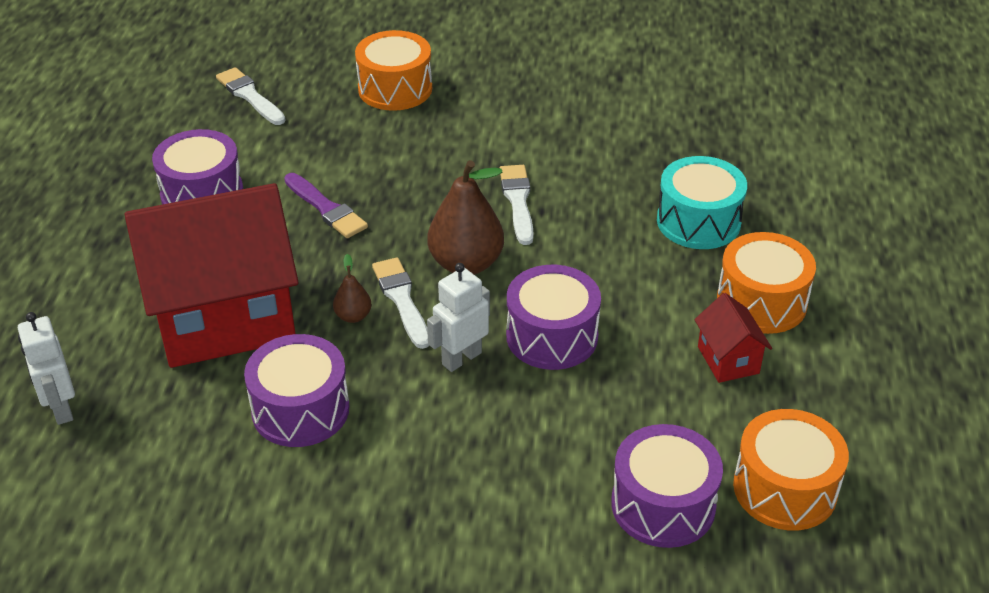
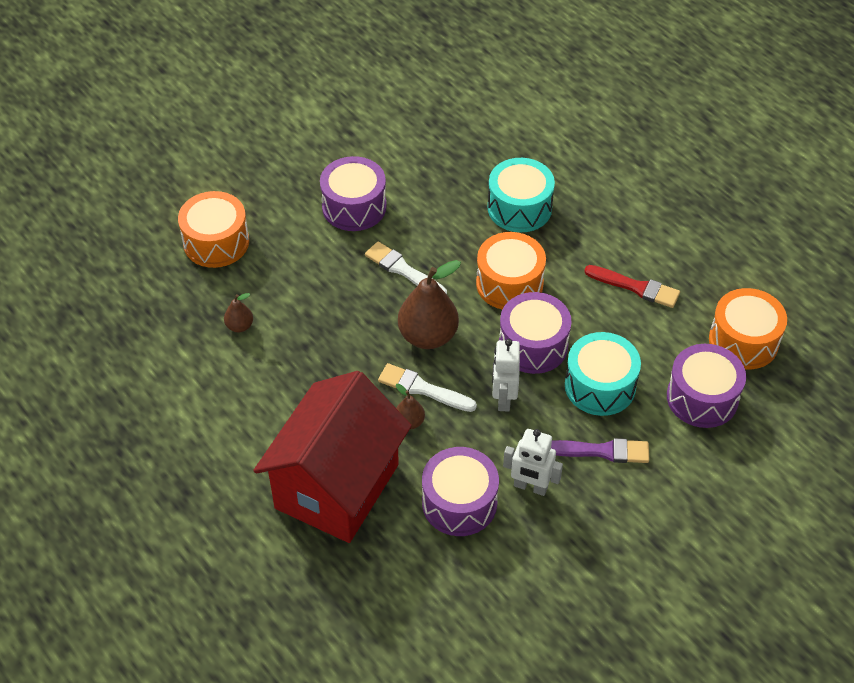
camera: 45 degrees left, 10 degrees up
(61, 408) = (321, 623): white robot -> white robot (530, 487)
(202, 193) = (196, 416): purple drum -> purple drum (354, 206)
(250, 96) = (121, 319): white brush -> none
(326, 155) = (239, 326): none -> brown pear
(326, 209) = (294, 364): purple brush -> purple brush (602, 451)
(569, 415) = (600, 386): none -> turquoise drum
(728, 360) = (636, 287): red house -> red brush
(761, 302) = (611, 237): orange drum -> orange drum (509, 284)

